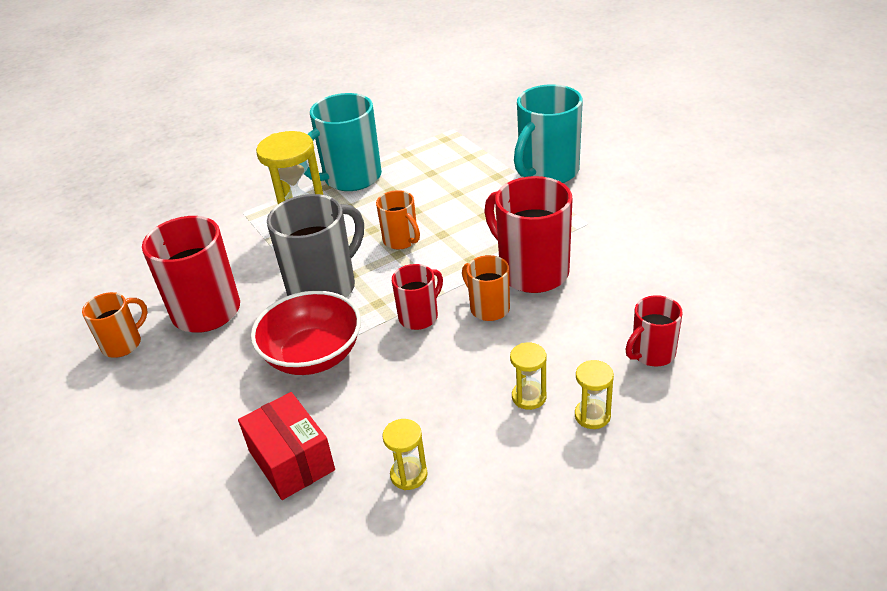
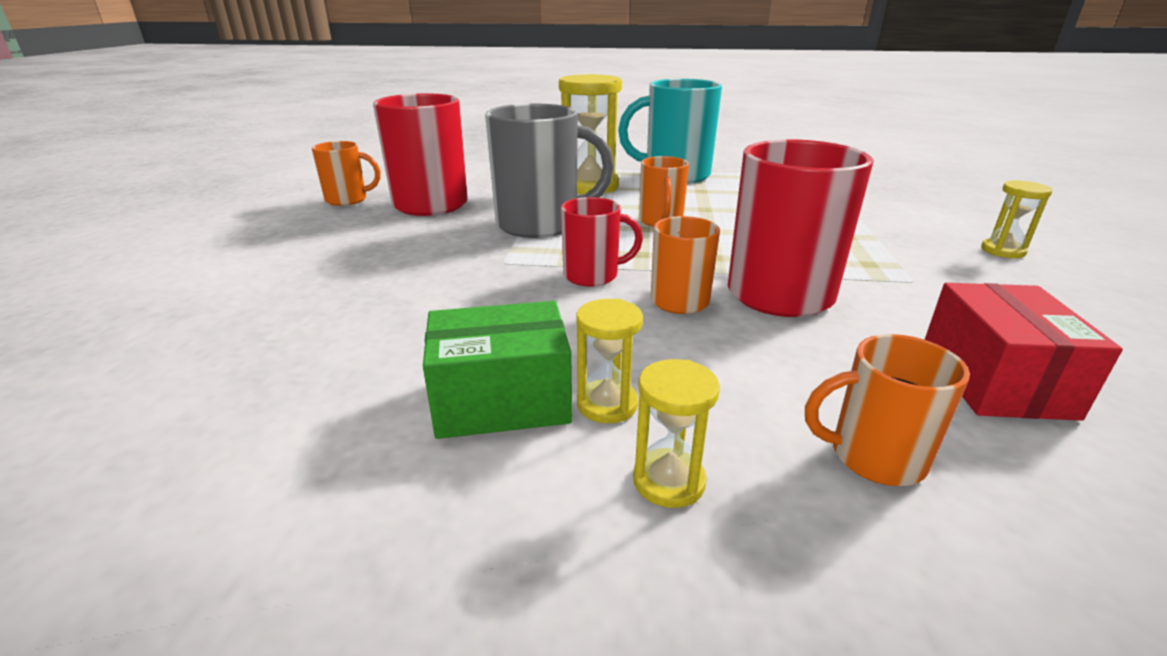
camera: 35 degrees right, 10 degrees down
(291, 460) = (292, 322): red box -> red box (995, 380)
(313, 355) = (452, 260): red bowl -> none
(409, 475) = (351, 399): yellow hourglass -> yellow hourglass (1002, 251)
(480, 426) = (501, 400): none -> green box
(547, 172) = (901, 228): turquoise mug -> none
(652, 354) = (874, 457): red mug -> orange mug

